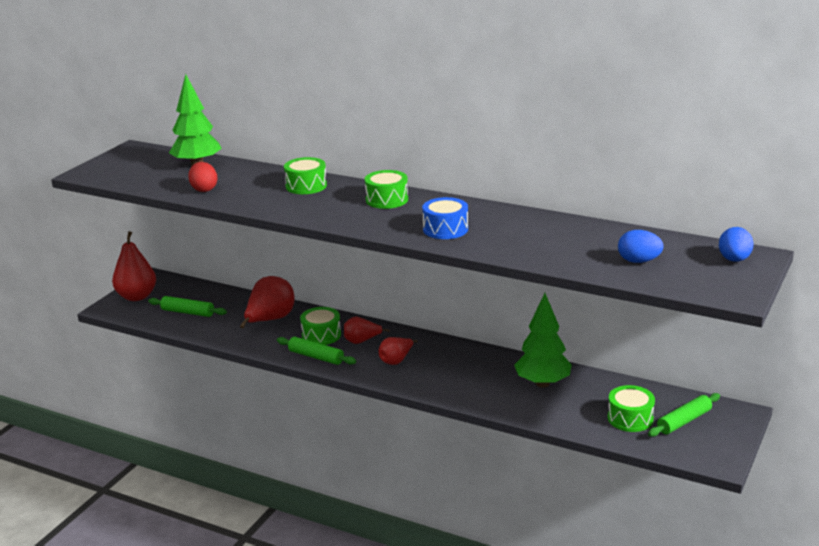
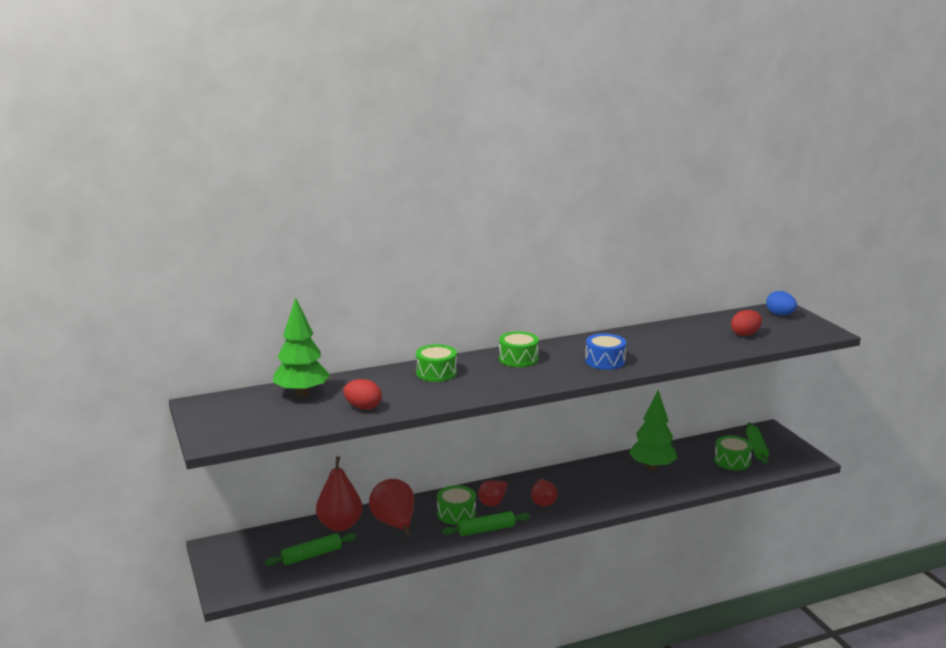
camera: 50 degrees left, 5 degrees down
(137, 296) = (233, 569): red pear -> red pear (340, 525)
(639, 261) = (745, 334): blue egg -> red egg

